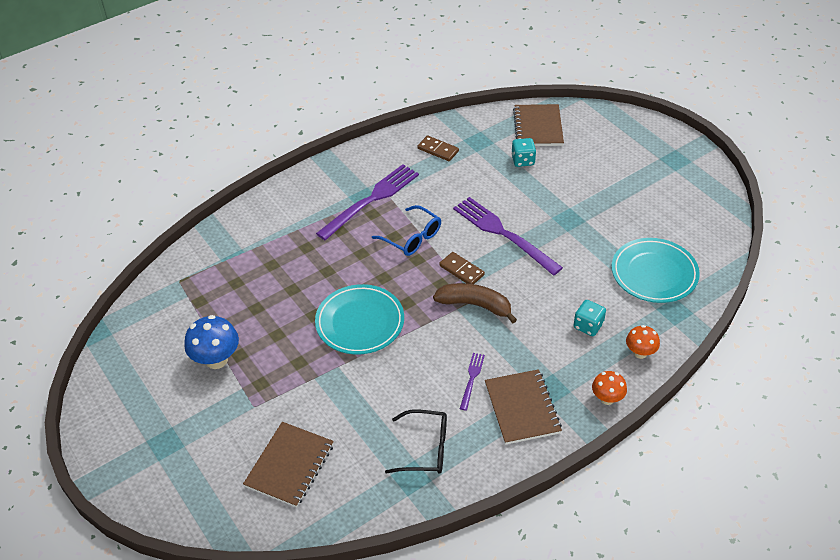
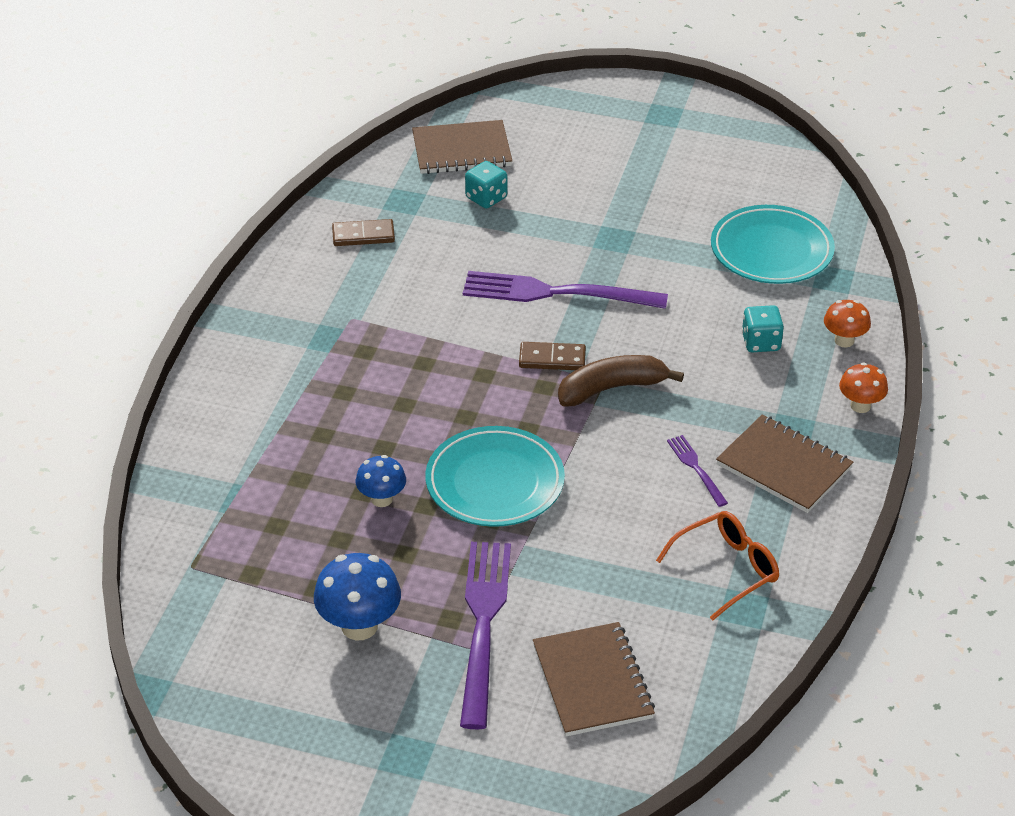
camera: 40 degrees left, 5 degrees down
(297, 298) = (382, 499): none -> blue mushroom
(372, 199) = (344, 335): purple fork -> purple fork (483, 623)
(412, 238) = (449, 353): blue glasses -> none
(426, 449) = (727, 569): black glasses -> orange glasses
(538, 127) = (461, 150): brown notebook -> brown notebook turned 60 degrees counterclockwise

